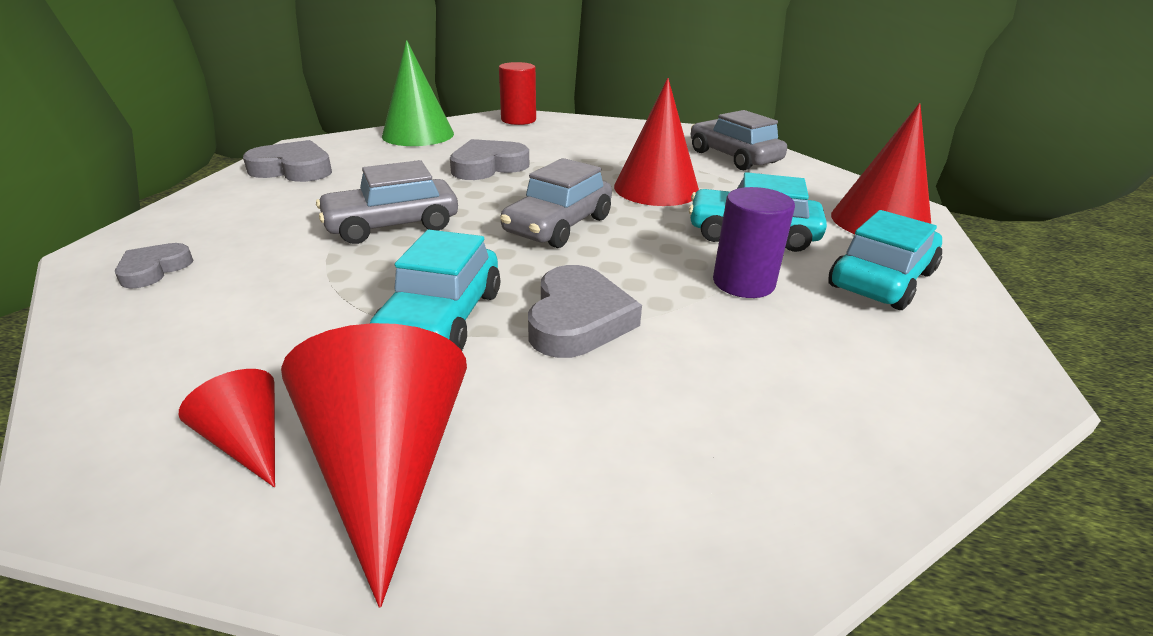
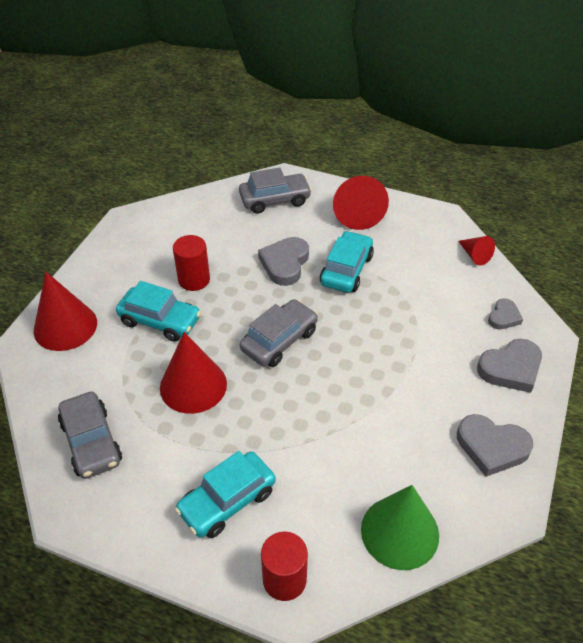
camera: 170 degrees left, 15 degrees up
(248, 442) = (404, 223): red cone -> red cone (474, 255)
(392, 225) = (386, 350): grey car -> grey car (275, 200)
(488, 166) = (324, 439): grey heart -> grey heart (511, 369)
(743, 283) = (194, 280): purple cylinder -> red cylinder
(881, 279) = (120, 276): turquoise car -> turquoise car (227, 501)

